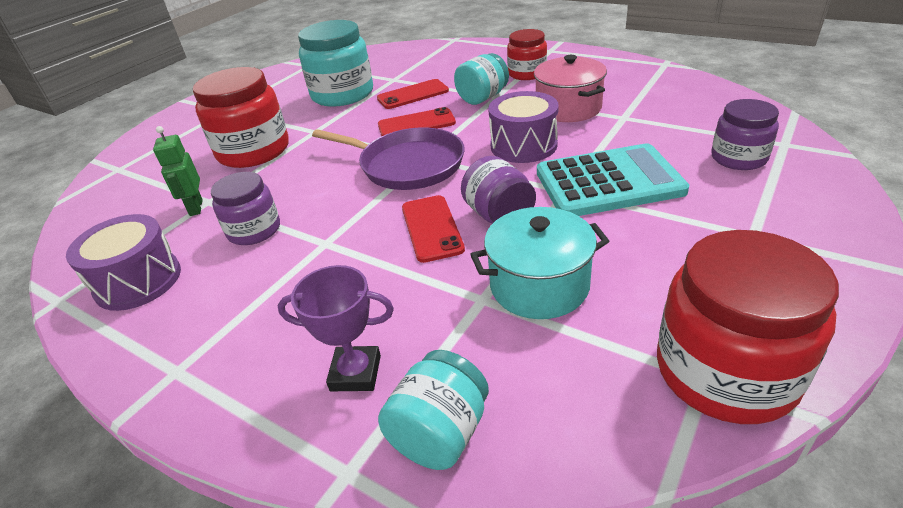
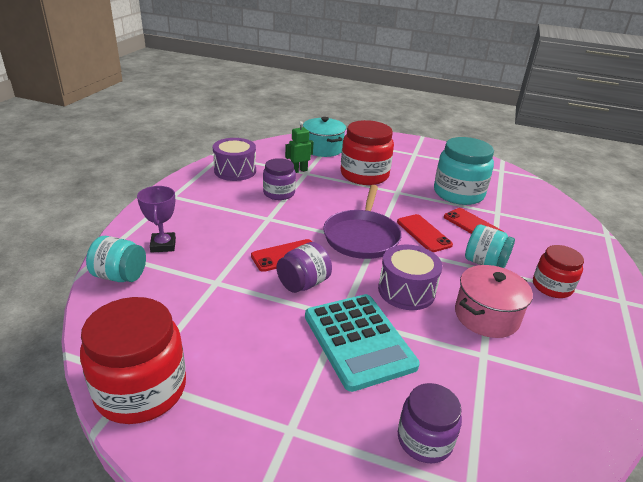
camera: 70 degrees right, 5 degrees down
(539, 285) = (227, 305): turquoise pot -> turquoise pot (323, 149)

